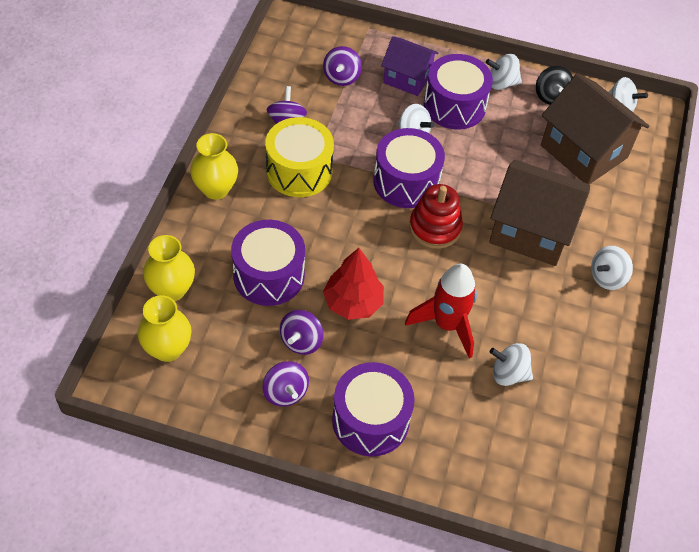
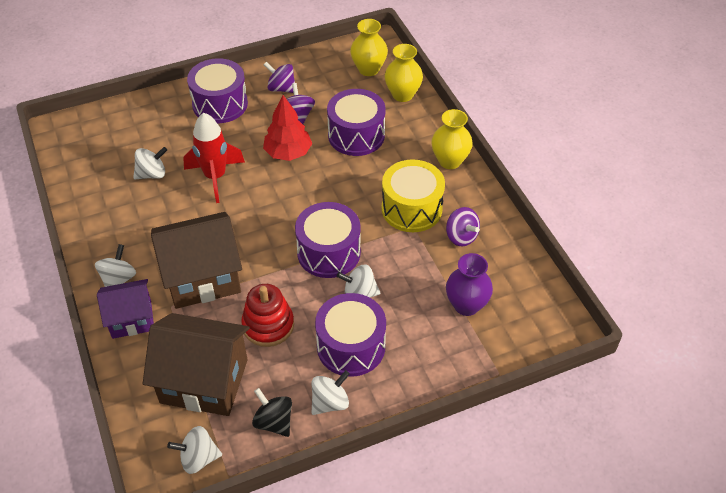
camera: 145 degrees right, 5 degrees down
(341, 77) = (466, 305): purple spinning top -> purple vase
(407, 78) = (414, 344): purple house -> purple house (131, 319)
(435, 227) = (277, 233): red stacking toy -> red stacking toy (268, 325)

